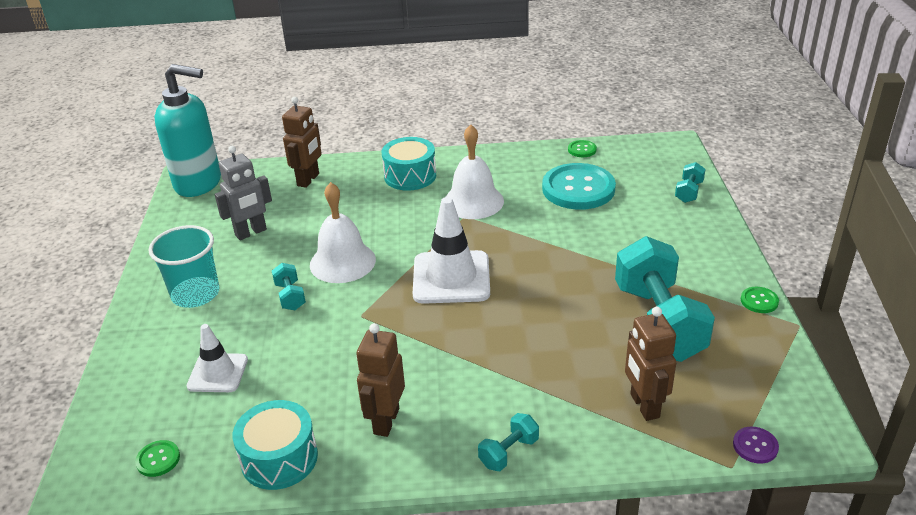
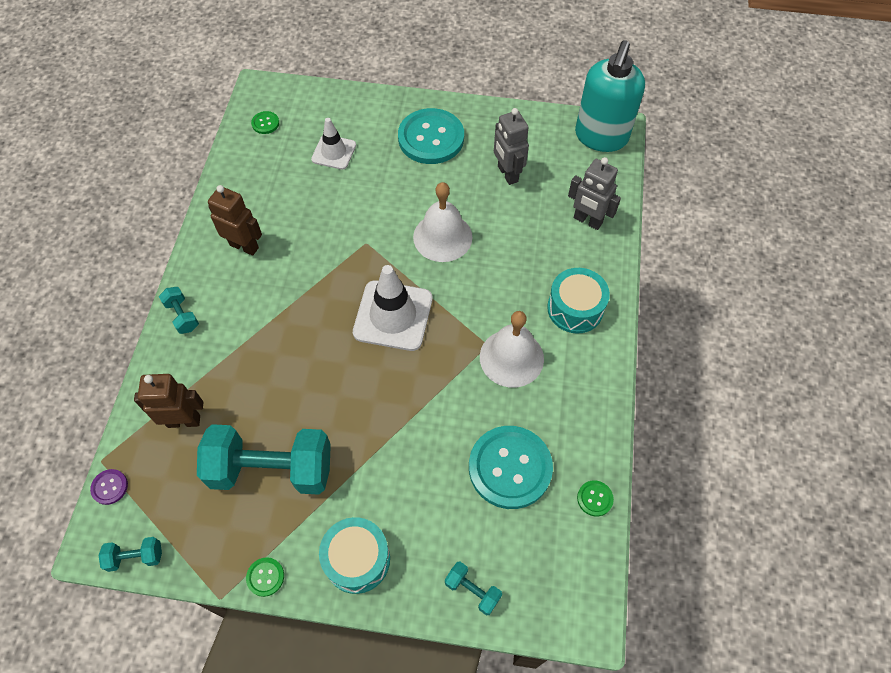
camera: 100 degrees right, 25 degrees up
(195, 294) = (431, 138): turquoise cup -> turquoise button
(279, 458) = (238, 184): turquoise drum -> turquoise drum (357, 559)
(290, 296) = (407, 198): turquoise dumbbell -> turquoise dumbbell (135, 557)
(308, 180) = (587, 221): brown robot -> grey robot

